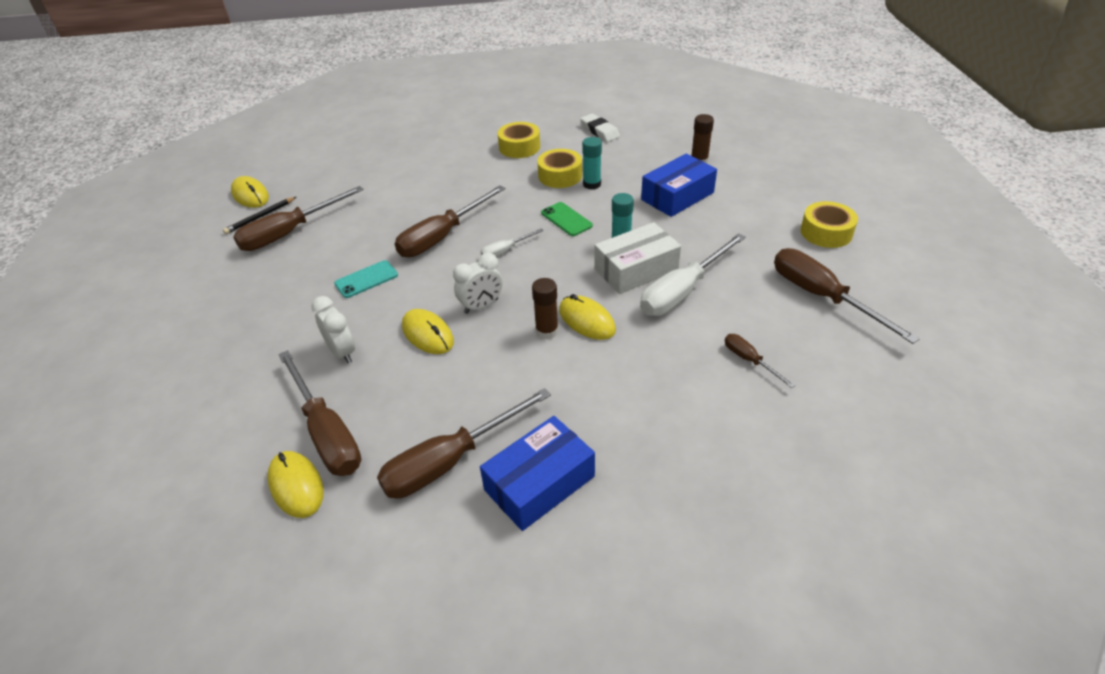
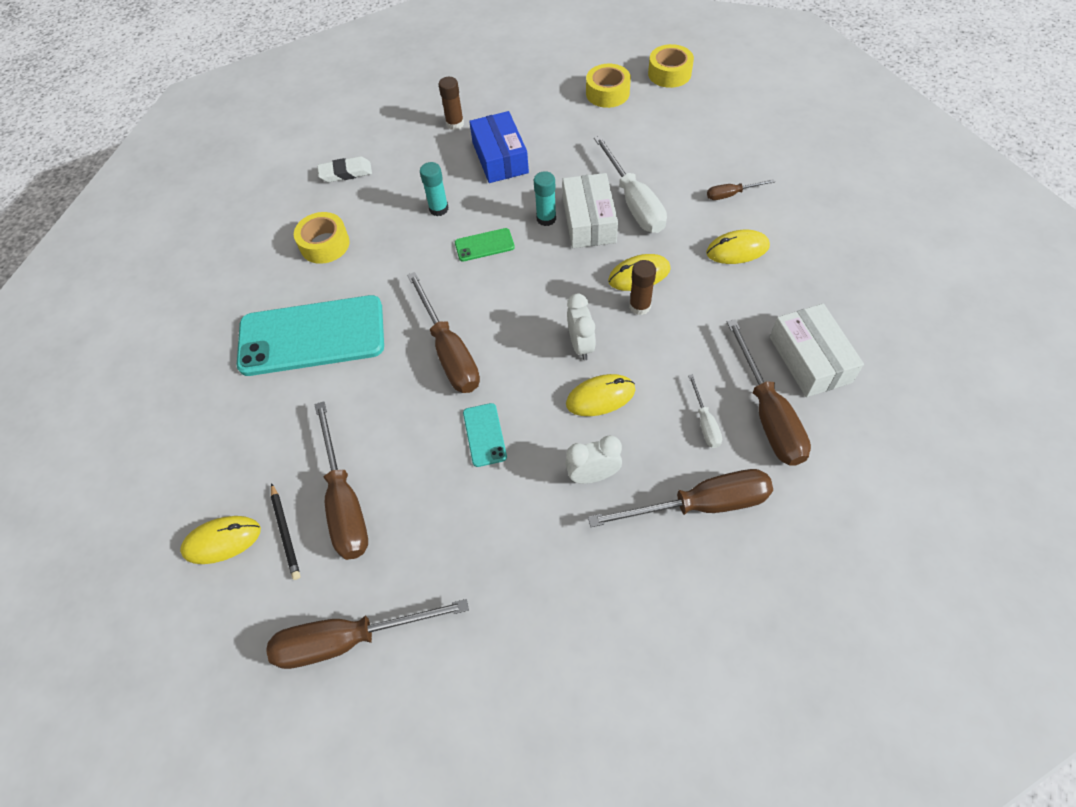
camera: 65 degrees left, 15 degrees up
(296, 486) = (757, 539): yellow mouse -> yellow mouse (737, 250)
(429, 171) = (312, 336): none -> turquoise phone
(505, 251) = (506, 305): white screwdriver -> white screwdriver (705, 422)
(539, 483) = (810, 359): blue box -> white box
(560, 176) = (405, 228): yellow tape -> yellow tape (669, 73)
(822, 297) = (682, 128): brown screwdriver -> brown screwdriver (350, 639)

